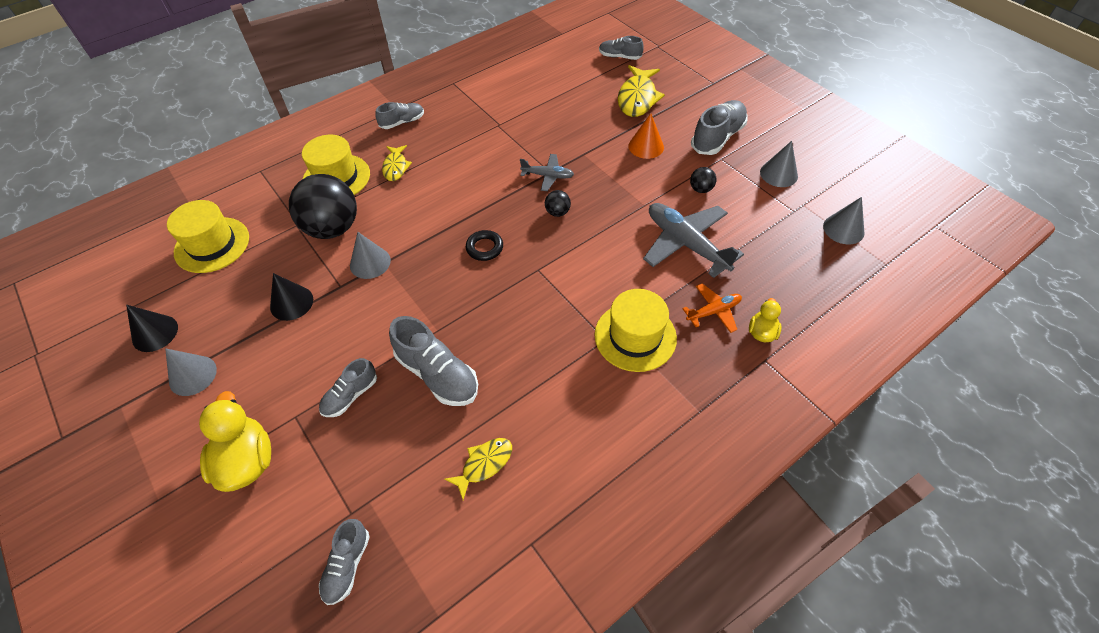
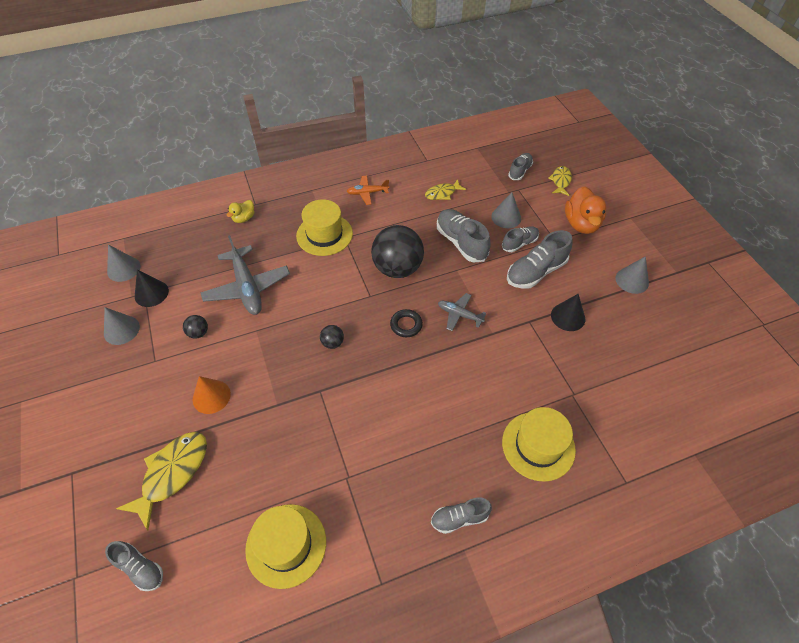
camera: 165 degrees left, 0 degrees up
(155, 333) = (673, 318): black cone -> black cone (151, 293)
(212, 245) = (652, 392): yellow hat -> yellow hat (286, 545)
(247, 461) = (581, 224): yellow duck -> orange duck
(333, 228) = (538, 380): black ball -> black ball (397, 268)
(370, 262) = (504, 336): grey cone -> grey cone (506, 217)
(396, 167) = (473, 443): yellow fish -> yellow fish (560, 181)
(547, 176) = (324, 386): grey plane -> grey plane (459, 315)
(713, 311) = (264, 237): orange plane -> orange plane (367, 193)
(717, 137) = (136, 387): grey shoe -> grey shoe (535, 272)

